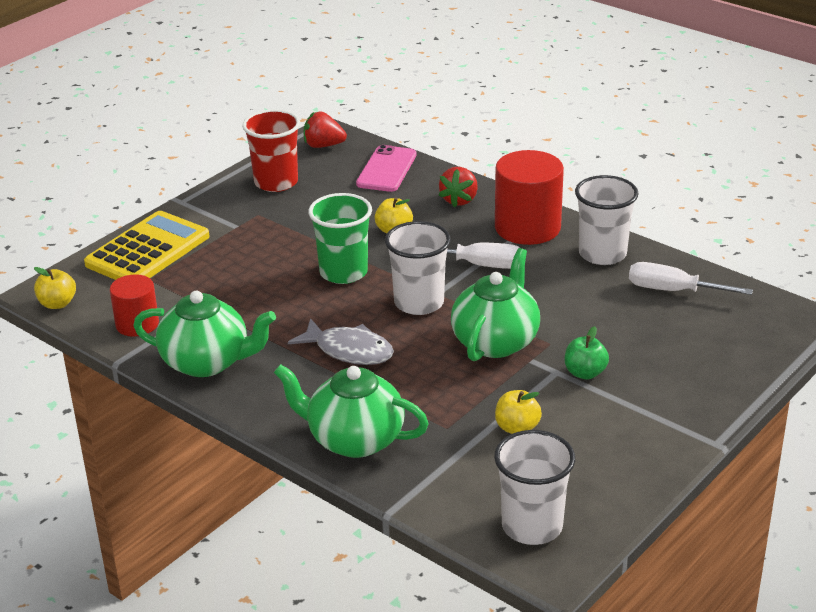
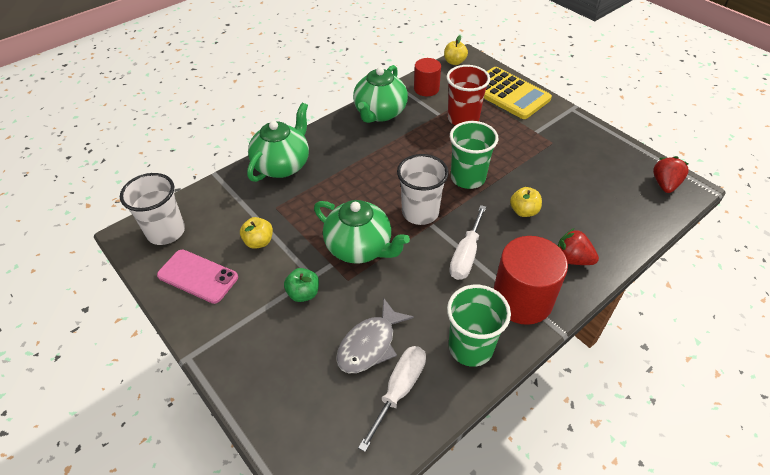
camera: 100 degrees right, 15 degrees up
(276, 182) = (600, 154): red cup -> red cup (463, 118)
(349, 351) = (372, 171): grey fish -> grey fish (370, 344)
(386, 169) = (625, 218): pink phone -> pink phone (198, 276)
(602, 254) = (470, 347): white cup -> green cup

